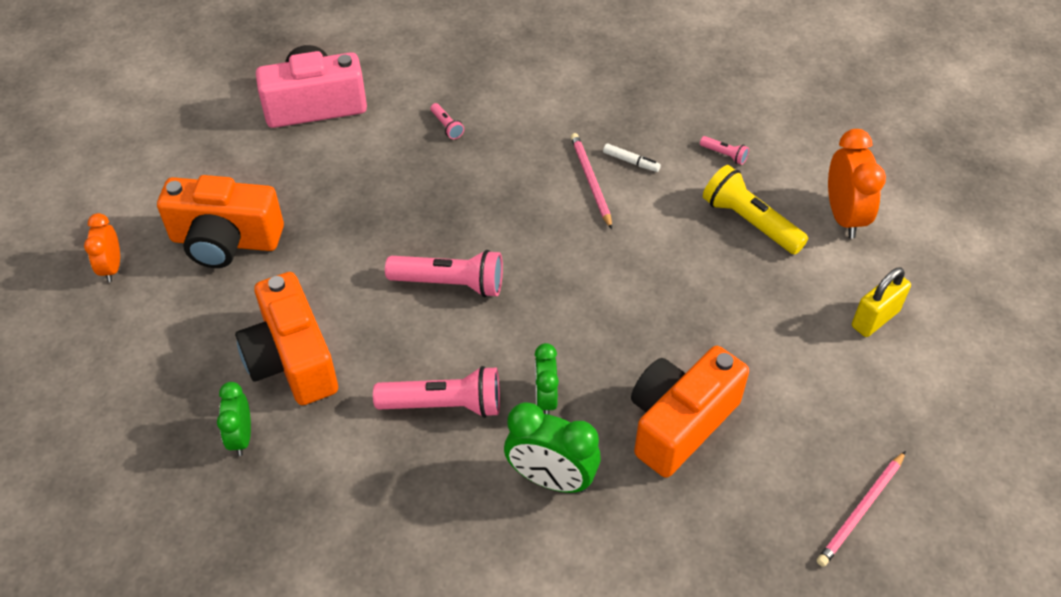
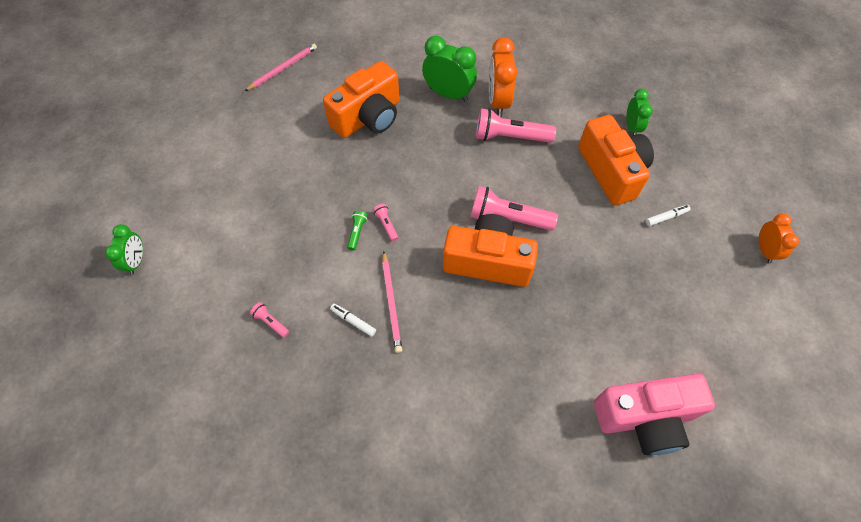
camera: 175 degrees left, 10 degrees up
(225, 241) = (685, 267): orange camera -> orange camera (488, 261)
(230, 299) = (666, 217): none -> white marker
(447, 126) = (515, 378): pink flashlight -> pink flashlight (386, 225)
(545, 398) = (447, 136): green clock -> green clock (136, 261)
(651, 252) = (357, 232): none -> green flashlight
(750, 222) = (274, 253): yellow flashlight -> none
(843, 216) = (200, 252): orange clock -> orange clock (498, 102)
(875, 319) = (219, 171): yellow padlock -> none

